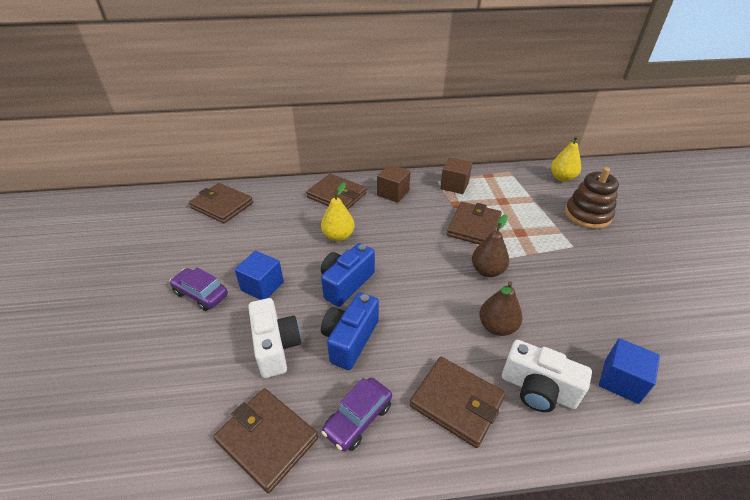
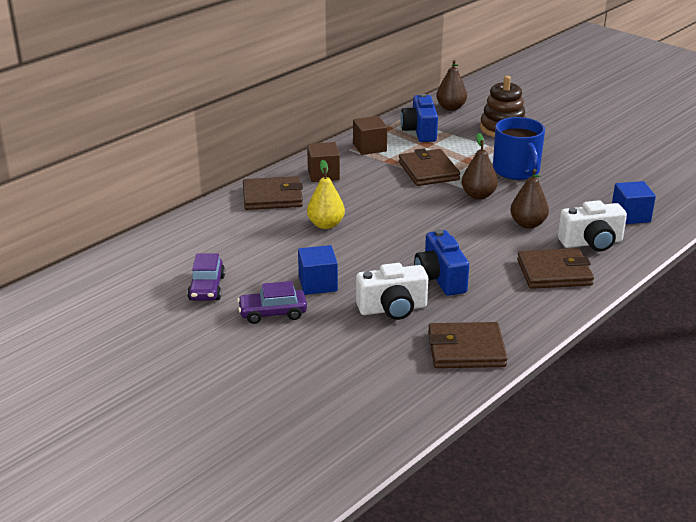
camera: 40 degrees left, 10 degrees down
(222, 205) = (166, 251): brown wallet -> none
(276, 347) = (392, 309): white camera -> white camera turned 135 degrees clockwise
(346, 283) = (384, 250): blue camera -> blue camera (420, 131)
(358, 419) = (507, 310): purple car -> purple car (207, 288)
(553, 263) = (517, 171): none -> blue mug
(562, 178) = (451, 108): yellow pear -> brown pear

